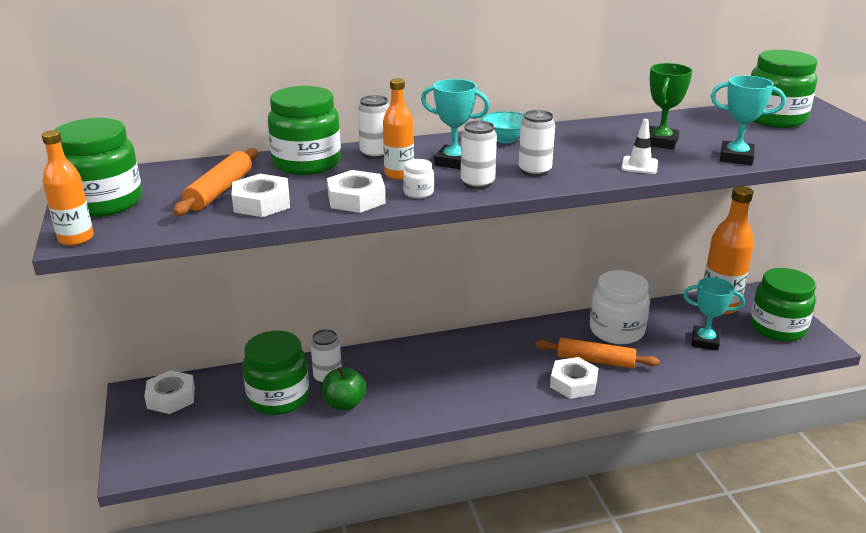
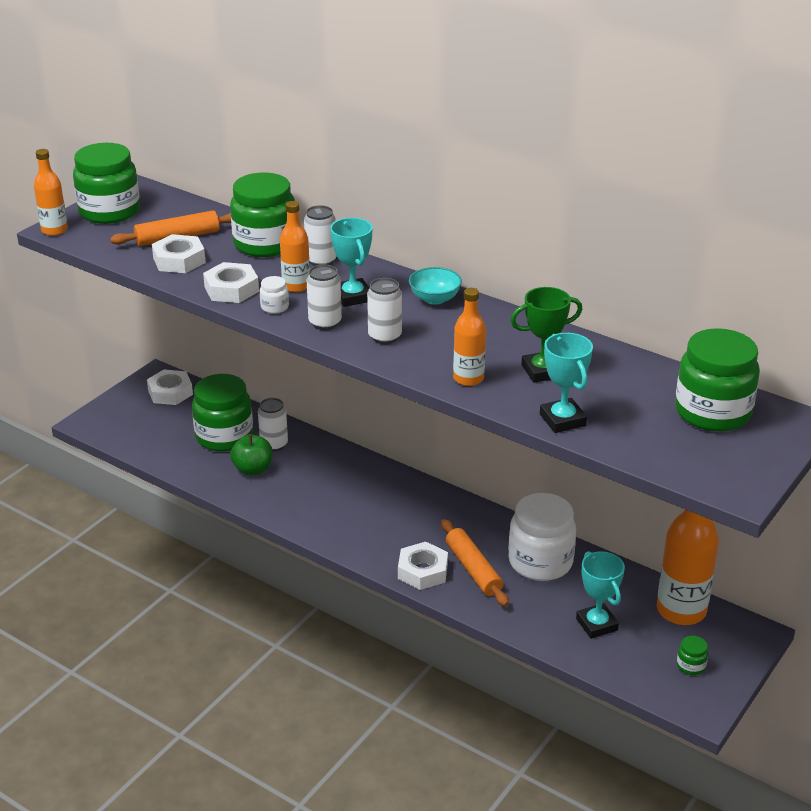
camera: 50 degrees right, 5 degrees up
(639, 165) = (468, 378): white traffic cone -> orange bottle
(777, 328) = (691, 666): green jar -> green jar, size x0.41

